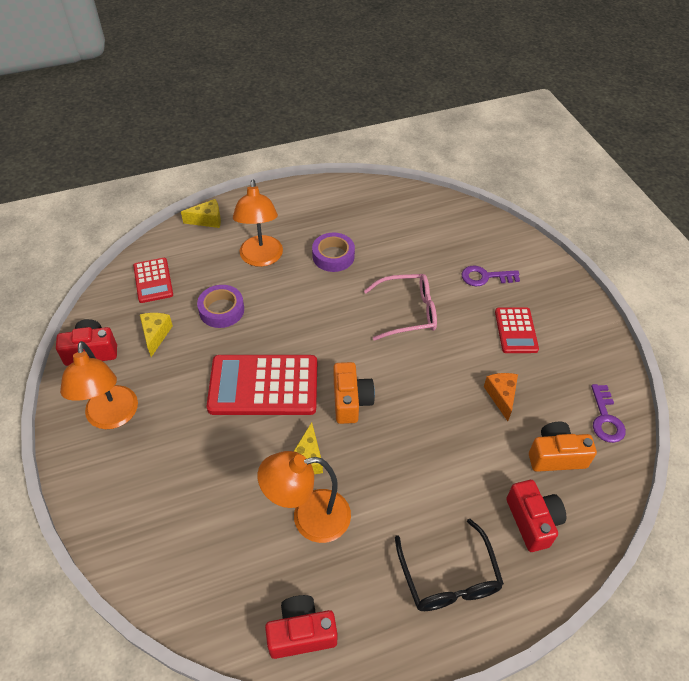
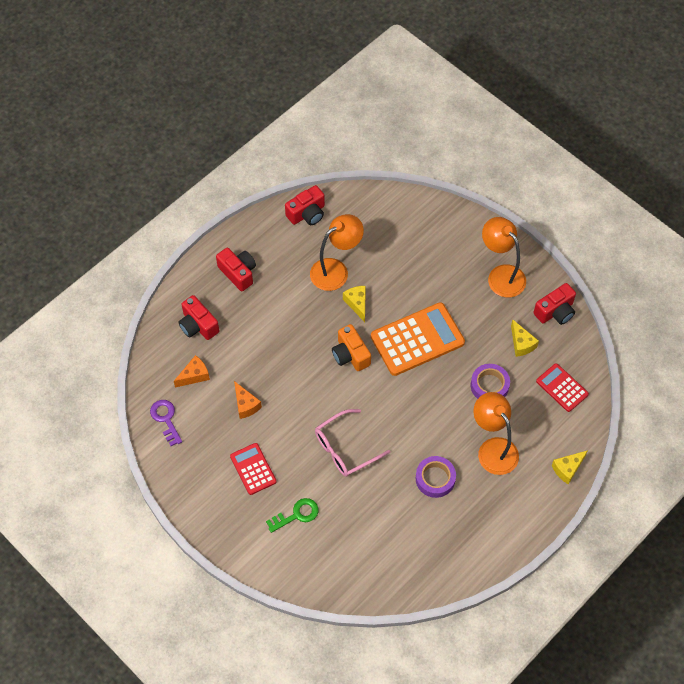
camera: 155 degrees right, 10 degrees up
(263, 385) = (417, 340): red calculator -> orange calculator
(448, 577) = (238, 273): black glasses -> red camera
(485, 277) = (296, 515): purple key -> green key
(556, 456) = (194, 375): orange camera -> orange cheese

